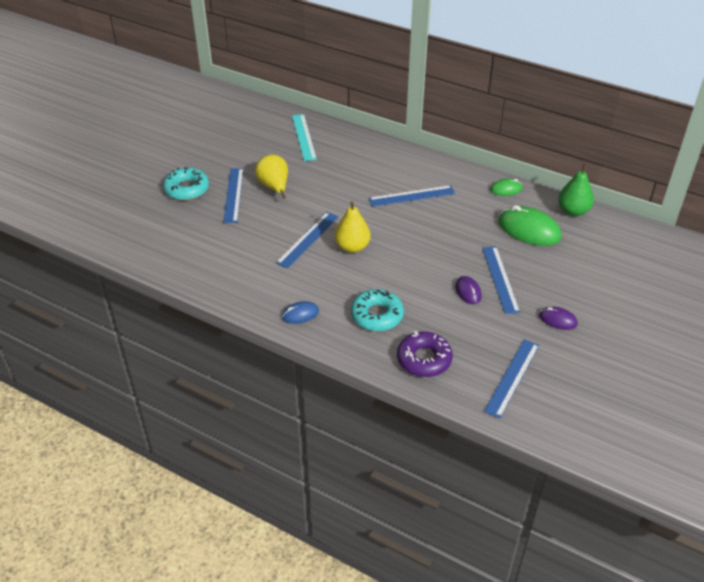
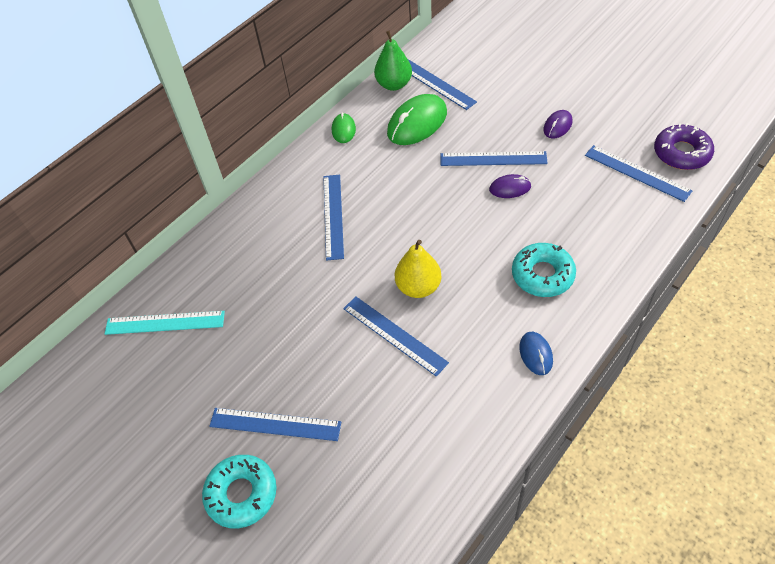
camera: 75 degrees left, 10 degrees up
(274, 187) = (271, 368): yellow pear -> none
(424, 359) = (613, 240): purple donut -> purple donut (681, 153)
(584, 236) = (436, 84): none -> blue ruler

